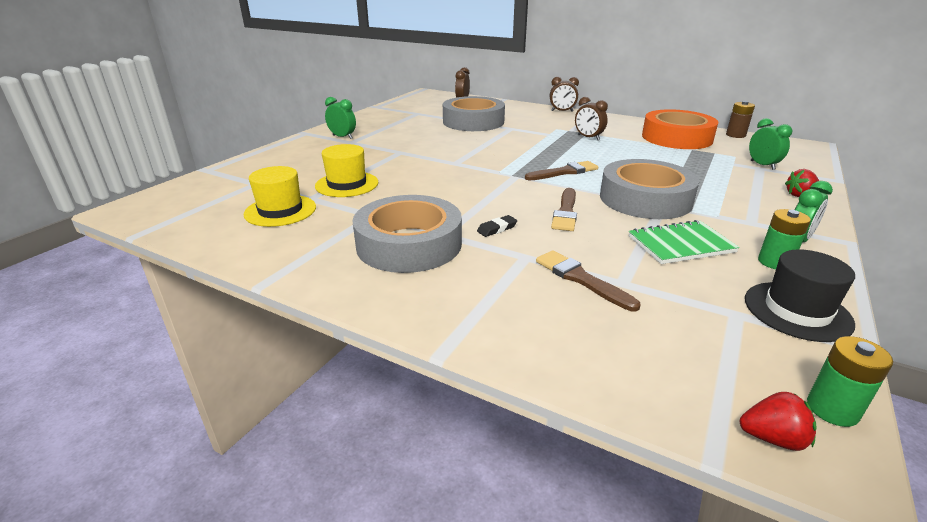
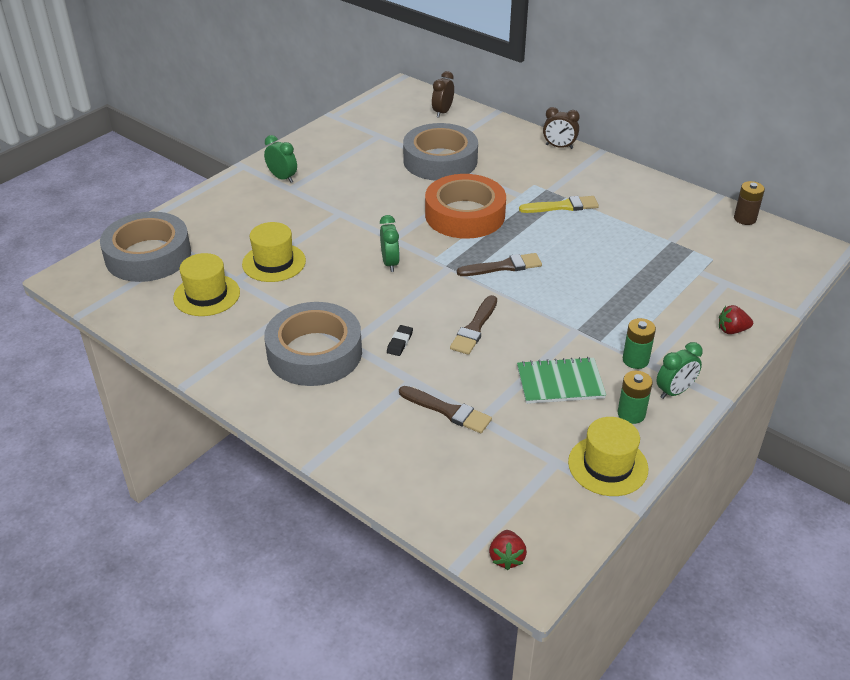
camera: 10 degrees right, 10 degrees up
(497, 229) = (400, 342): black eraser -> black eraser turned 45 degrees counterclockwise
(581, 279) = (448, 411): brown brush -> brown brush turned 150 degrees clockwise
(588, 137) = (562, 206): brown clock -> yellow brush
(645, 199) = (564, 318): grey tape -> grey tape (148, 255)
(676, 138) = (668, 217): orange tape -> orange tape (465, 215)
(762, 165) = (731, 278): green clock -> green clock (390, 263)
(772, 438) = (506, 558): red strawberry -> red strawberry turned 75 degrees clockwise
(797, 311) = (608, 465): black hat -> yellow hat
(832, 409) = (564, 545): green battery -> green battery (635, 360)

